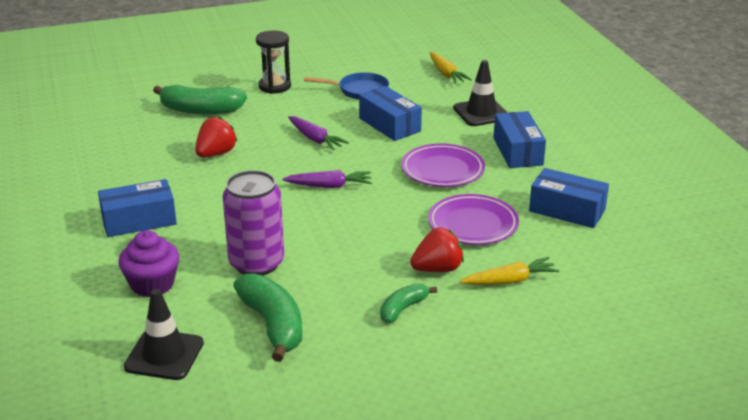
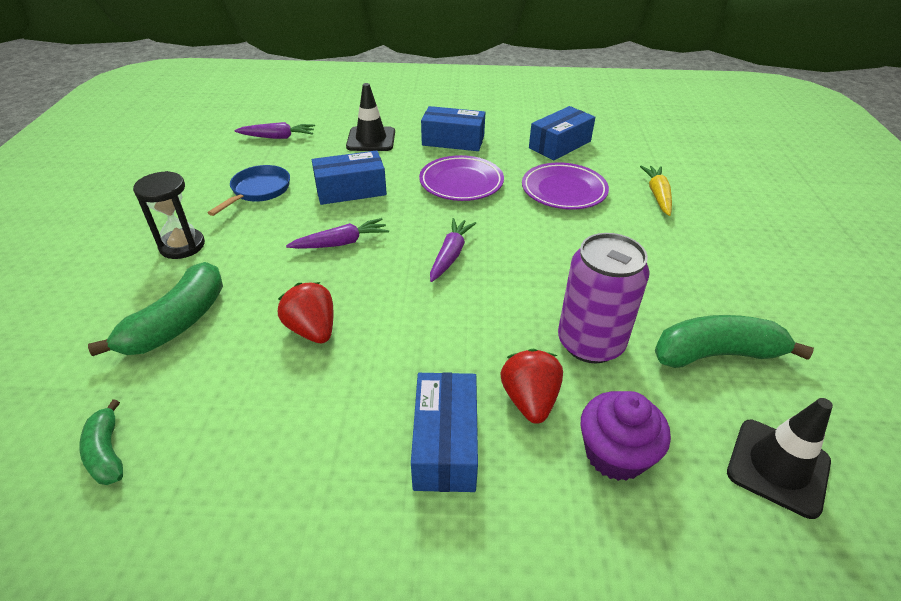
camera: 70 degrees left, 10 degrees up
(403, 309) = (693, 260): green banana -> green banana (107, 452)
(437, 269) = (631, 226): red strawberry -> red strawberry (529, 400)
(446, 74) = (278, 137): yellow carrot -> purple carrot

